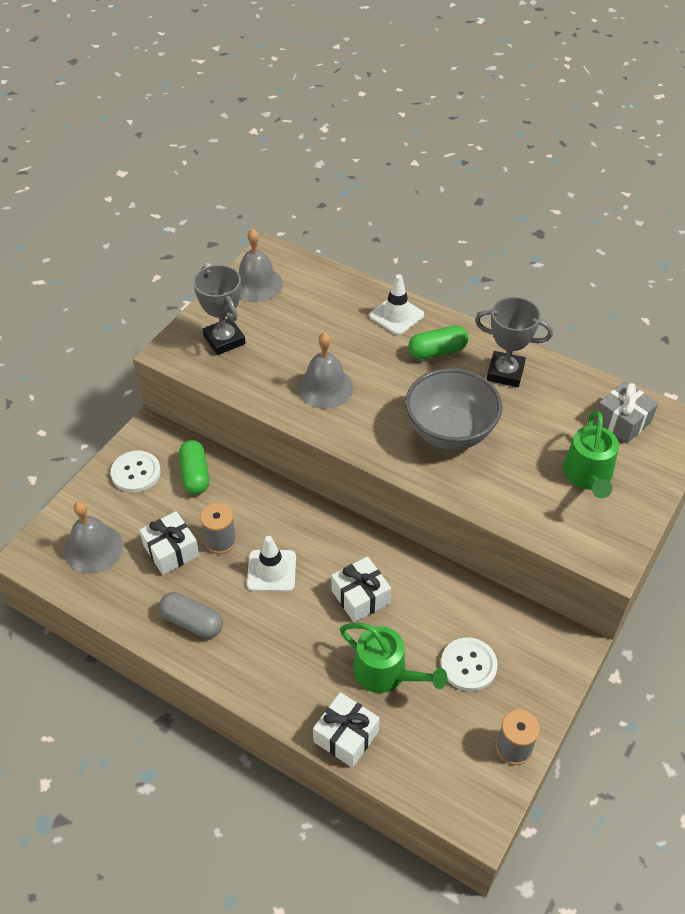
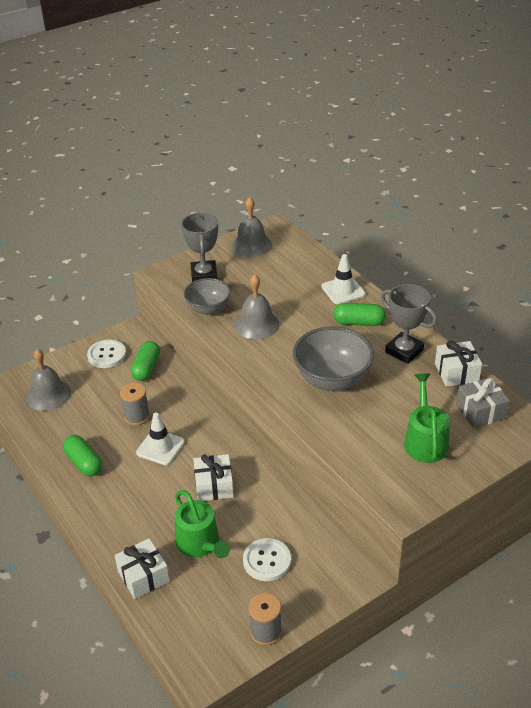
camera: 25 degrees right, 10 degrees down
(171, 551) = (99, 412): white gift -> white gift (456, 372)
(192, 622) = (84, 463): grey capsule -> green capsule
(257, 384) = (208, 309): none -> grey bowl
(588, 475) = (425, 441): green watering can -> green watering can turned 150 degrees clockwise

